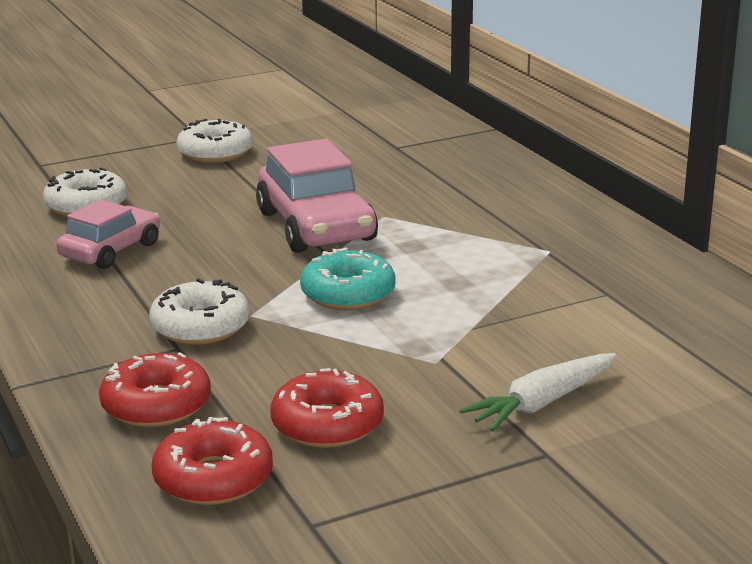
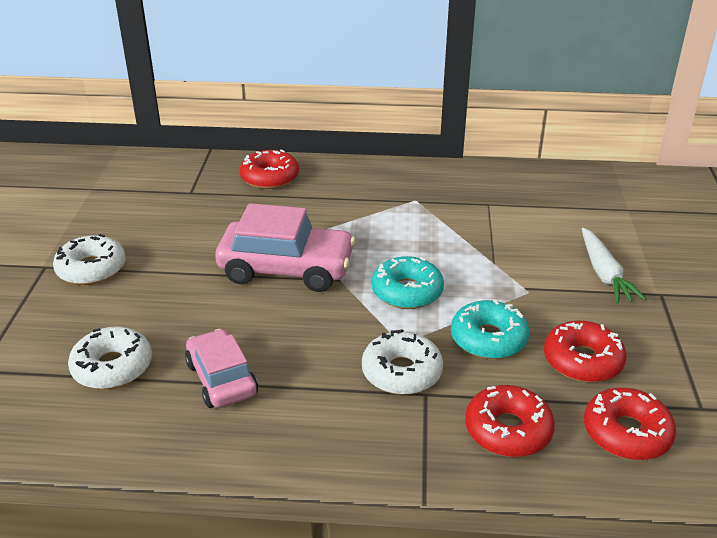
camera: 60 degrees left, 10 degrees up
(309, 359) = (488, 339): none -> turquoise donut
(479, 169) = (270, 177): none -> red donut

